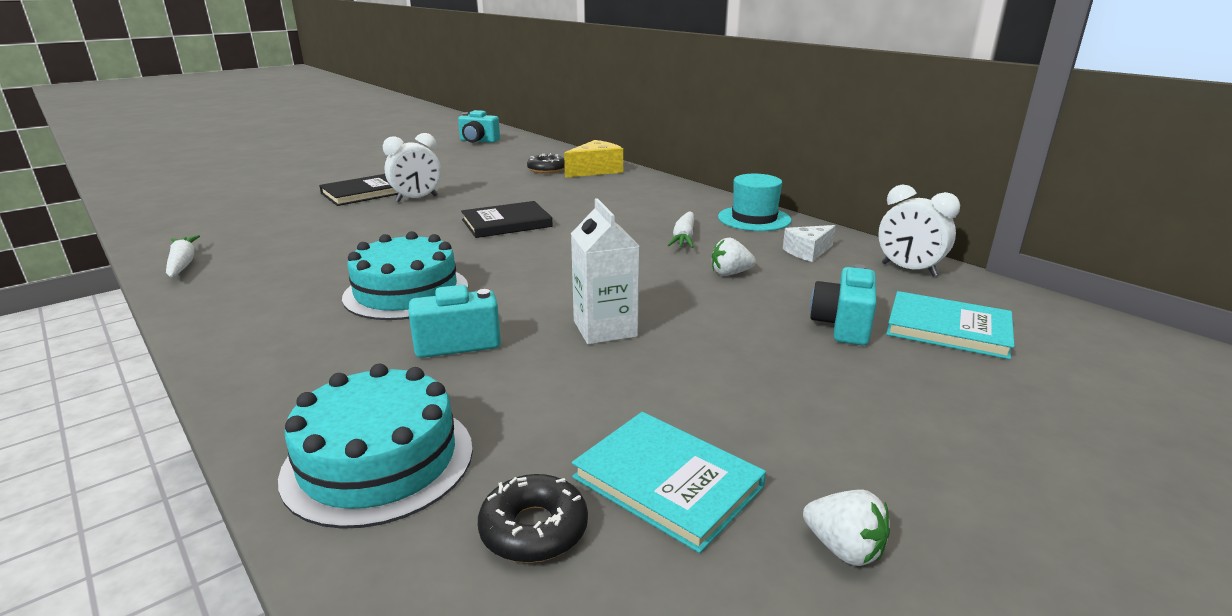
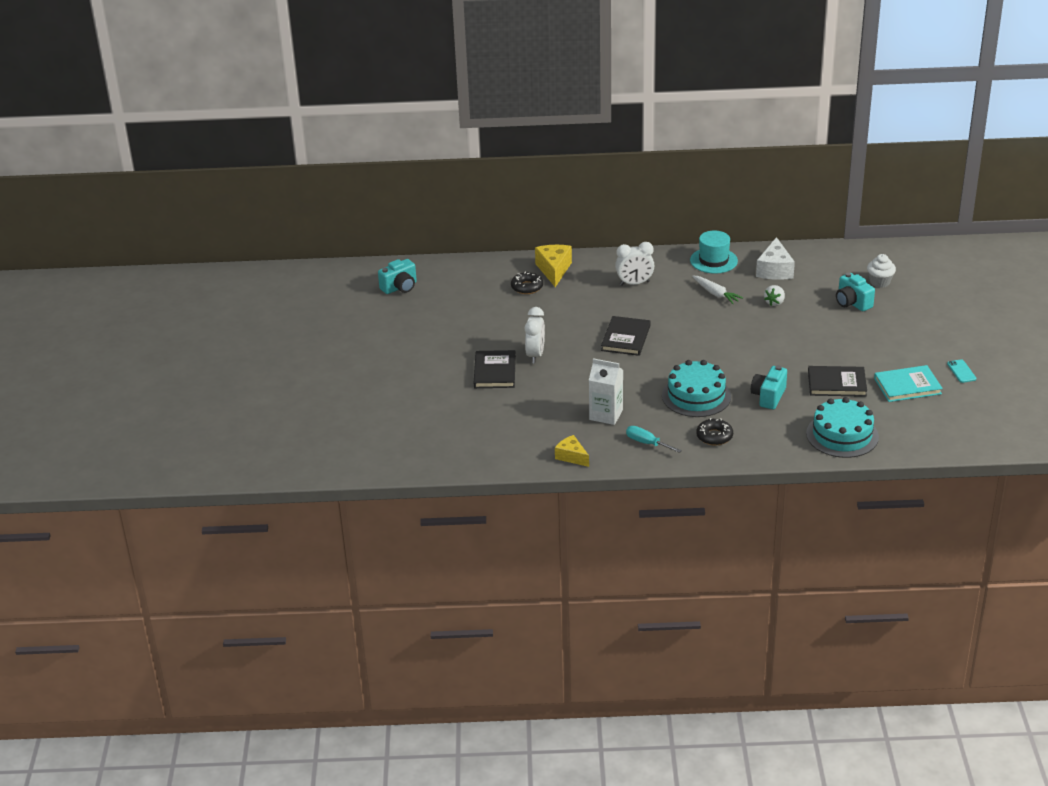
camera: 50 degrees left, 10 degrees up
(183, 263) = (571, 456): white carrot -> yellow cheese
(242, 295) = (647, 443): none -> turquoise screwdriver
(534, 529) = (906, 416): black donut -> black donut (714, 436)
(572, 391) = (837, 383): none -> black book
(605, 329) = (794, 358): white carton -> white carton (606, 415)
(807, 252) = (774, 270): white cheese -> white cheese, size x1.54
(843, 549) = (961, 371): white strawberry -> turquoise phone
(908, 269) = (823, 257): white clock -> white clock (634, 283)
(948, 329) = (879, 282): turquoise book -> white cupcake

